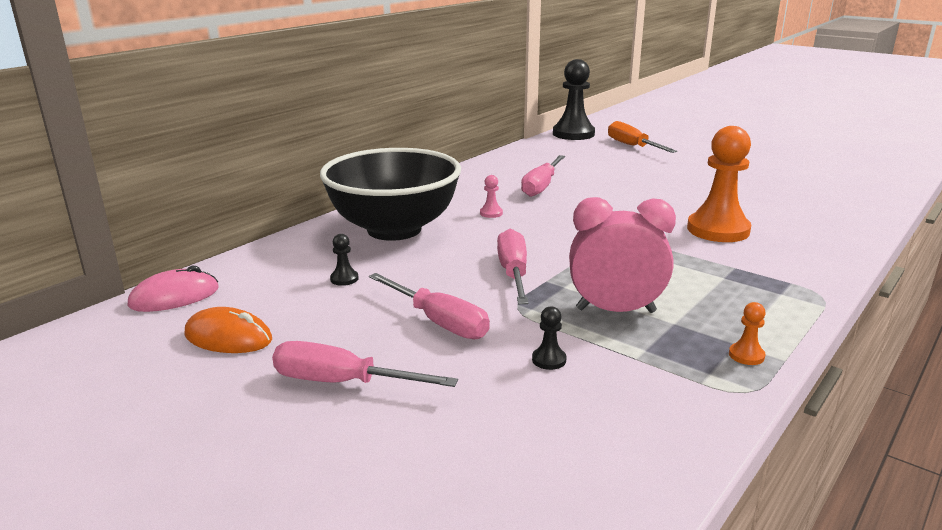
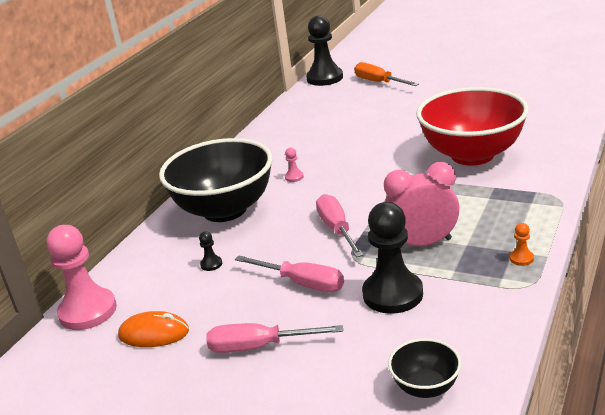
camera: 10 degrees left, 5 degrees up
(174, 297) = (88, 311): pink mouse -> pink pawn
(540, 493) = (425, 387): none -> black bowl
(541, 186) = (322, 141): pink screwdriver -> none
(549, 360) = (392, 294): black pawn -> black pawn, size x2.47
(718, 230) = (472, 155): orange pawn -> red bowl

